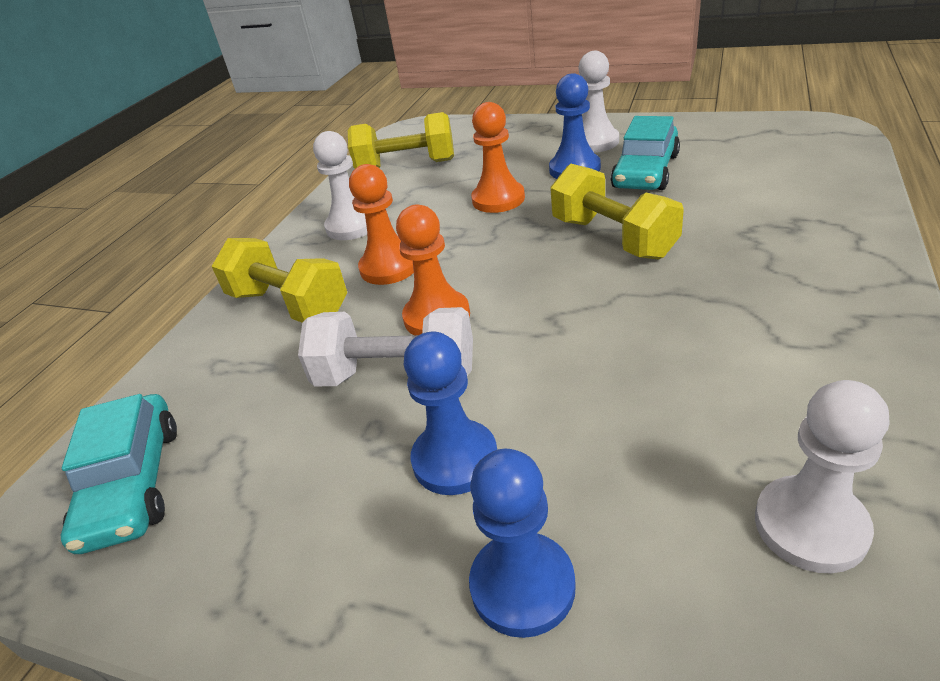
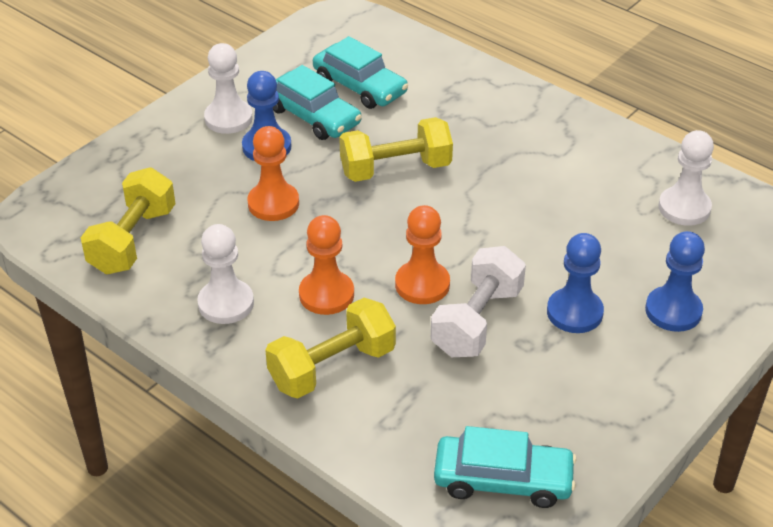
camera: 75 degrees left, 5 degrees up
(725, 174) = (360, 86): none -> turquoise car

